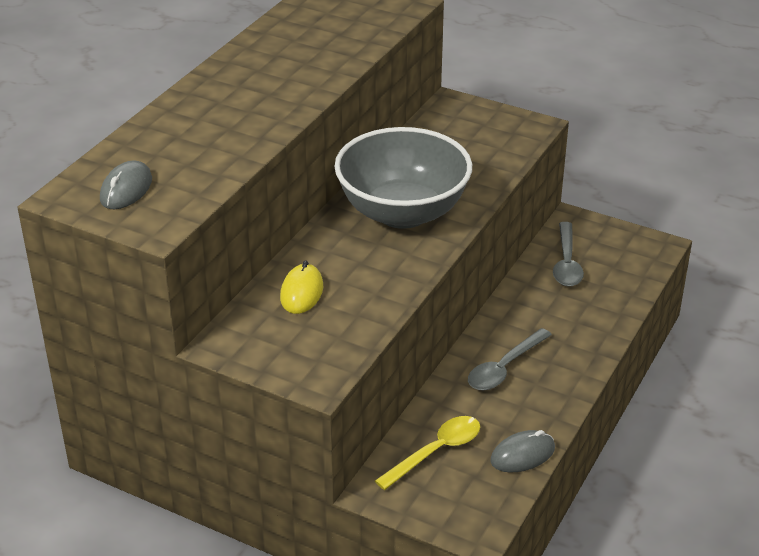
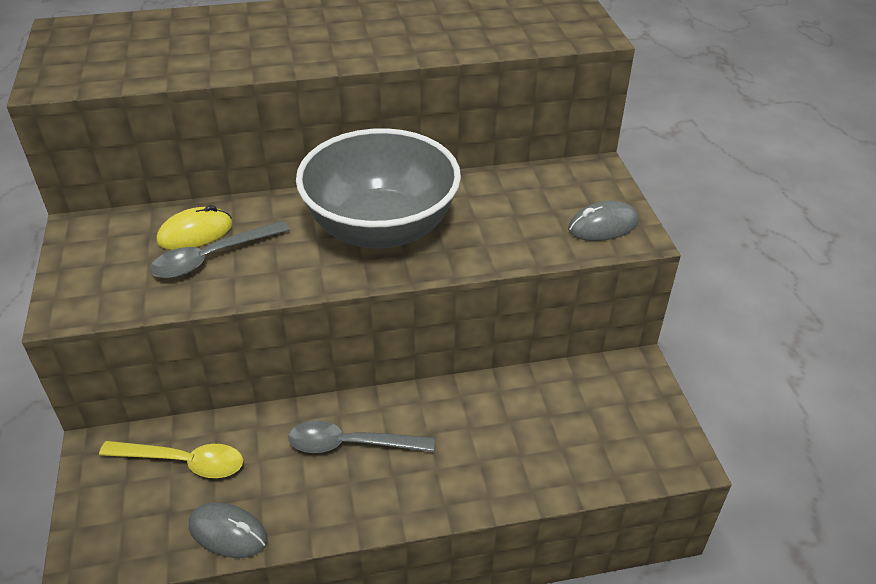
camera: 50 degrees right, 5 degrees up
(126, 189) = (99, 46): grey mouse -> grey mouse (603, 226)
(566, 263) = (563, 401): grey spoon -> grey spoon (211, 258)

